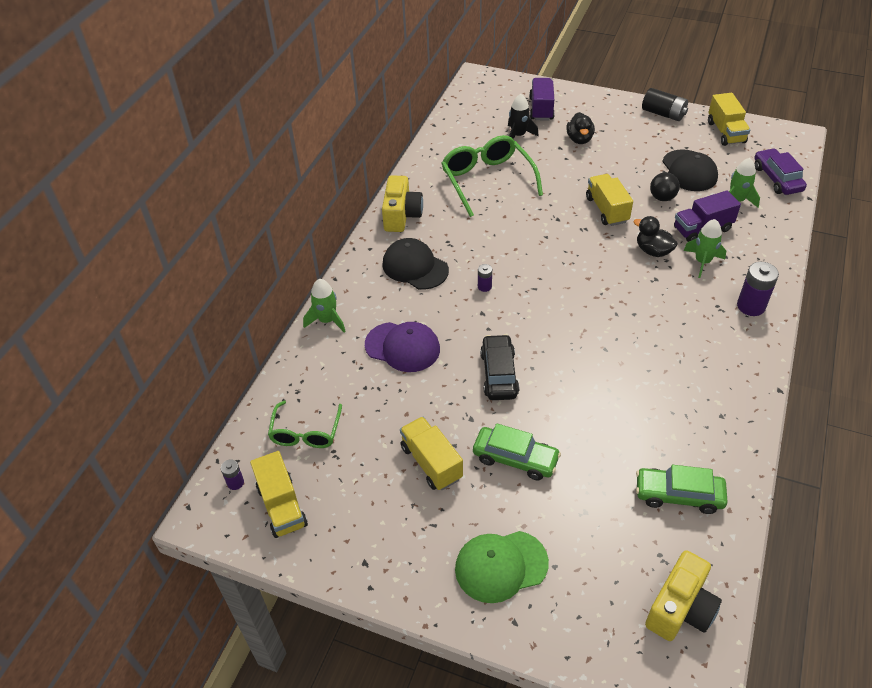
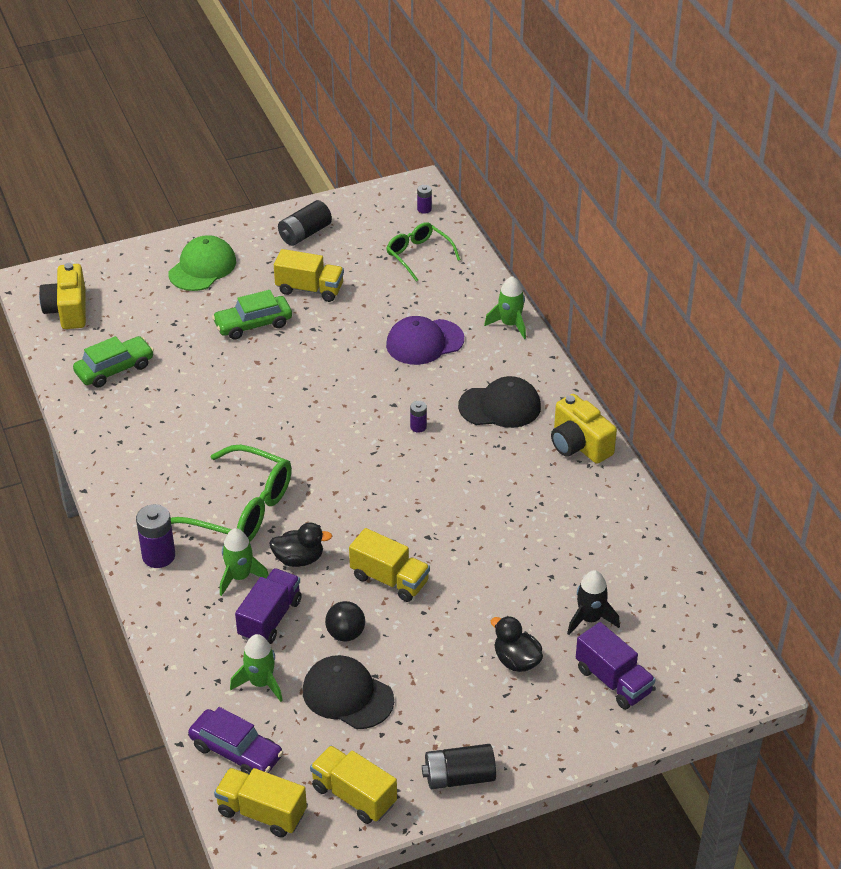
camera: 135 degrees right, 5 degrees down
(282, 506) = (377, 216): yellow truck -> yellow truck (262, 812)
(366, 536) = (305, 234): none -> black battery
(487, 180) = (550, 536): green glasses -> green glasses (241, 509)
(499, 374) = (326, 368): black car -> none

